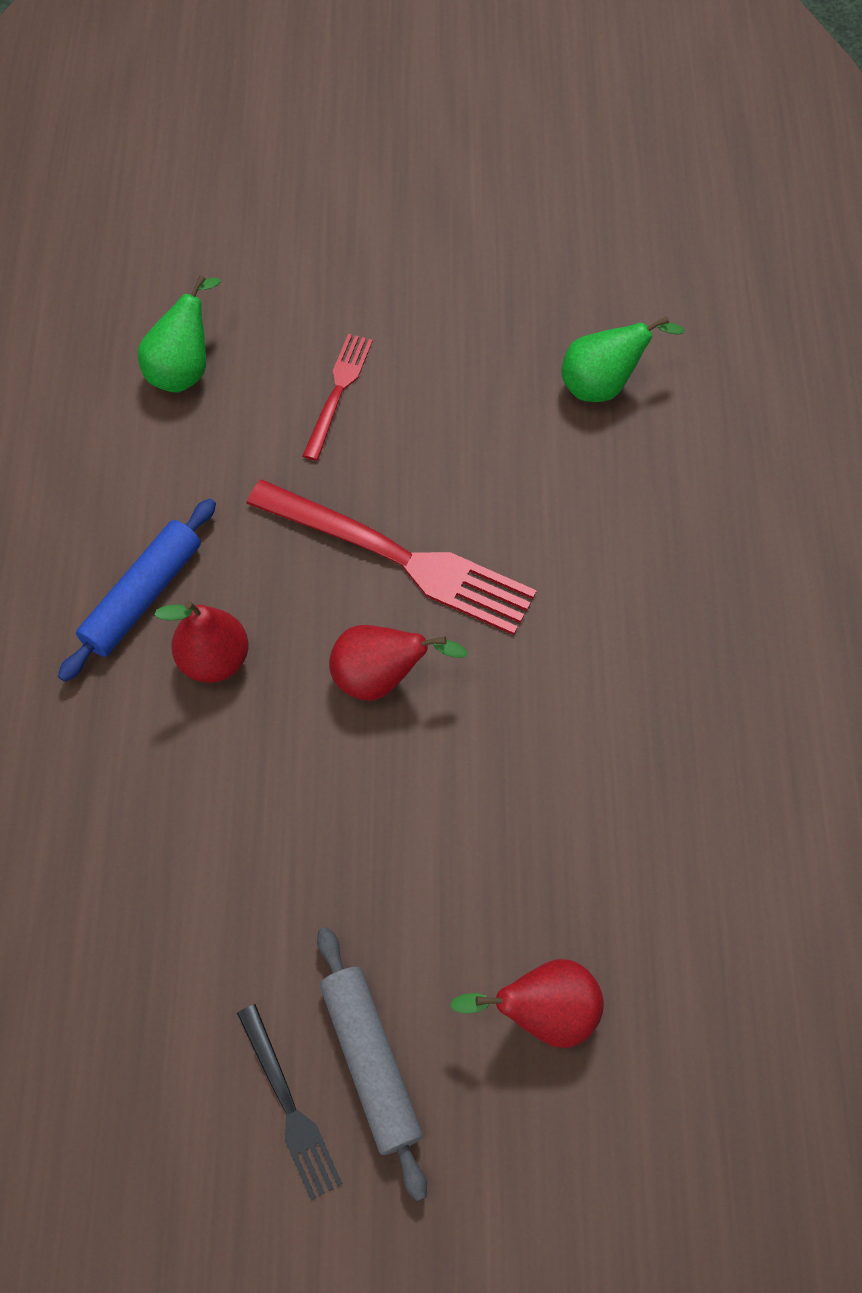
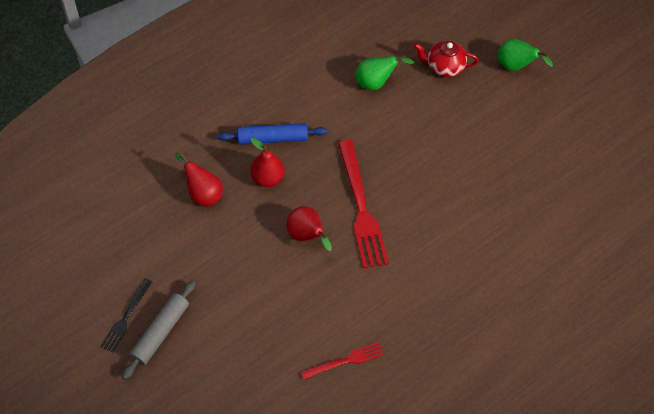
camera: 50 degrees right, 5 degrees down
(248, 259) = (444, 67): none -> red teapot
(338, 392) = (414, 138): red fork -> red fork (345, 361)
(543, 1012) = (222, 377): red pear -> red pear (203, 194)
(603, 385) = (505, 226): green pear -> green pear (516, 66)

